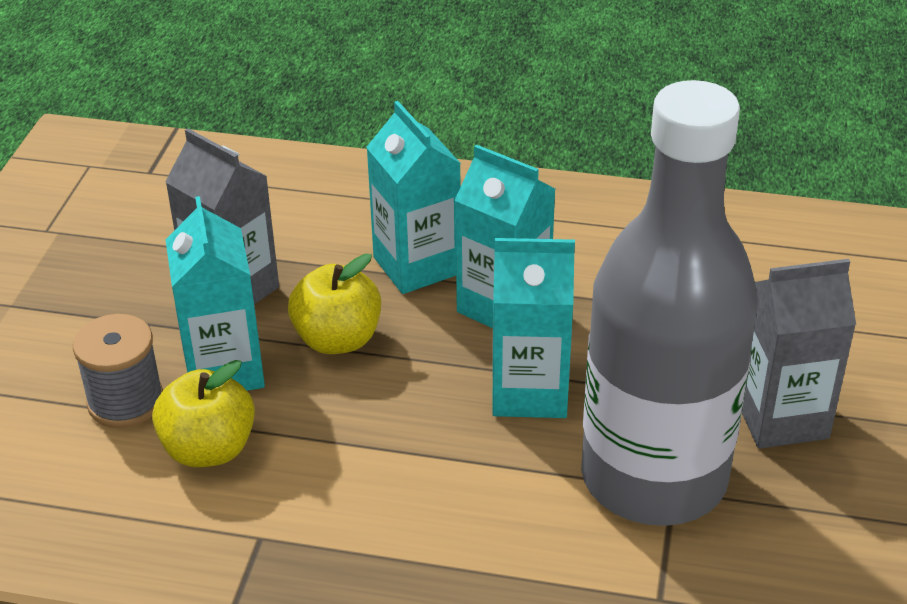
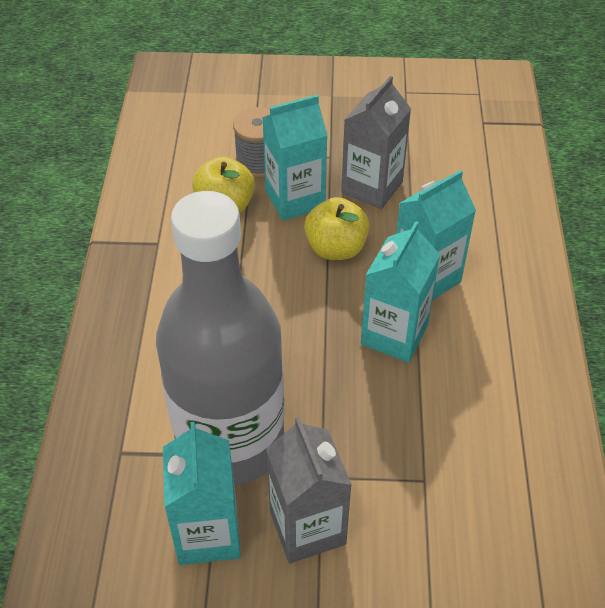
camera: 80 degrees right, 10 degrees up
(529, 392) = (305, 360): turquoise carton -> turquoise carton (208, 533)

